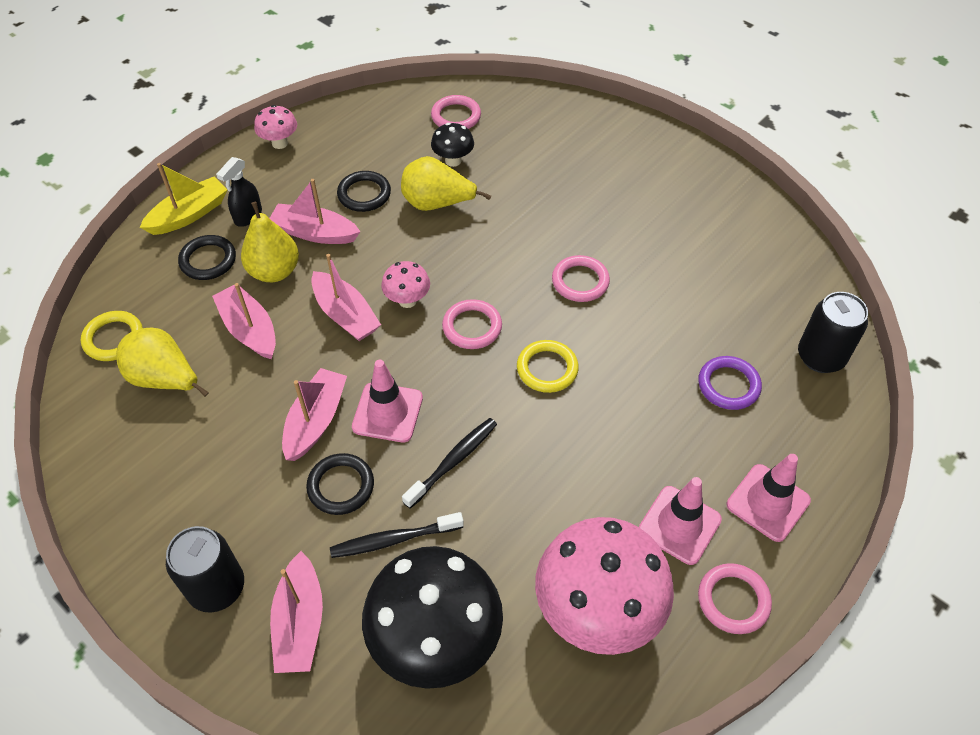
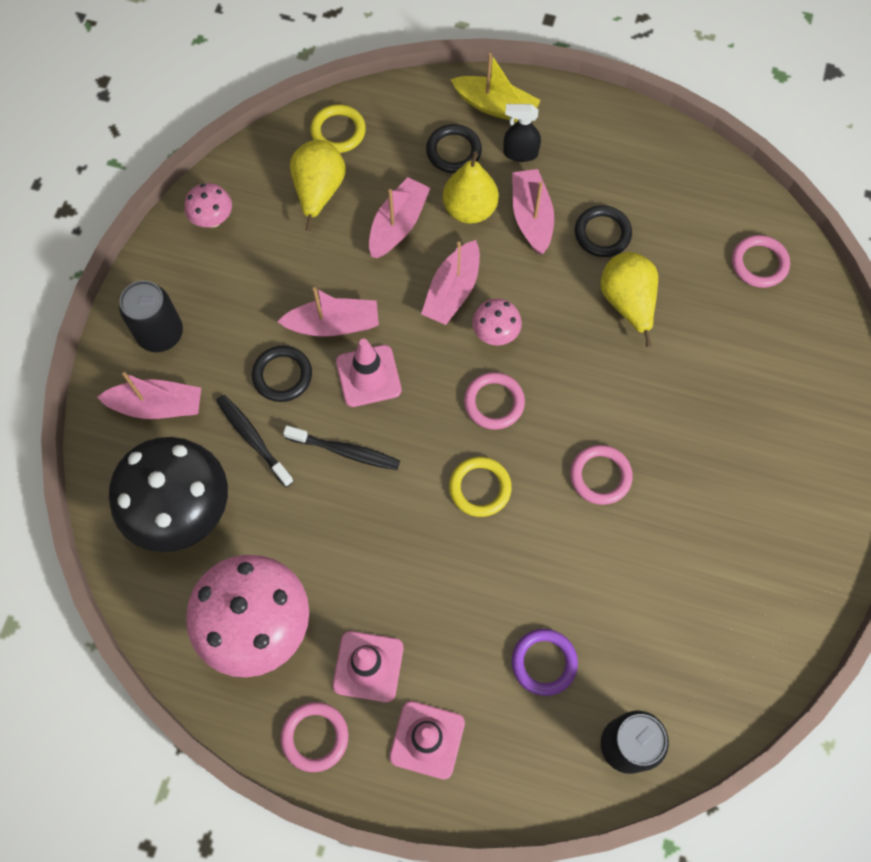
camera: 65 degrees right, 15 degrees up
(280, 143) = (625, 128): pink mushroom -> pink mushroom (213, 219)
(300, 622) = (157, 406): pink boat -> pink boat turned 150 degrees counterclockwise
(453, 161) = (694, 290): black mushroom -> none

